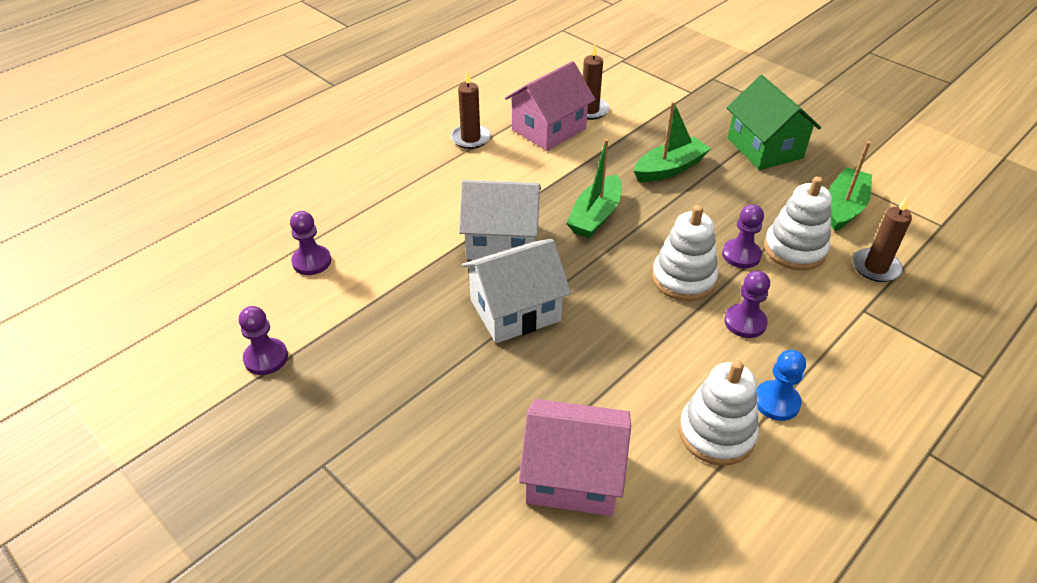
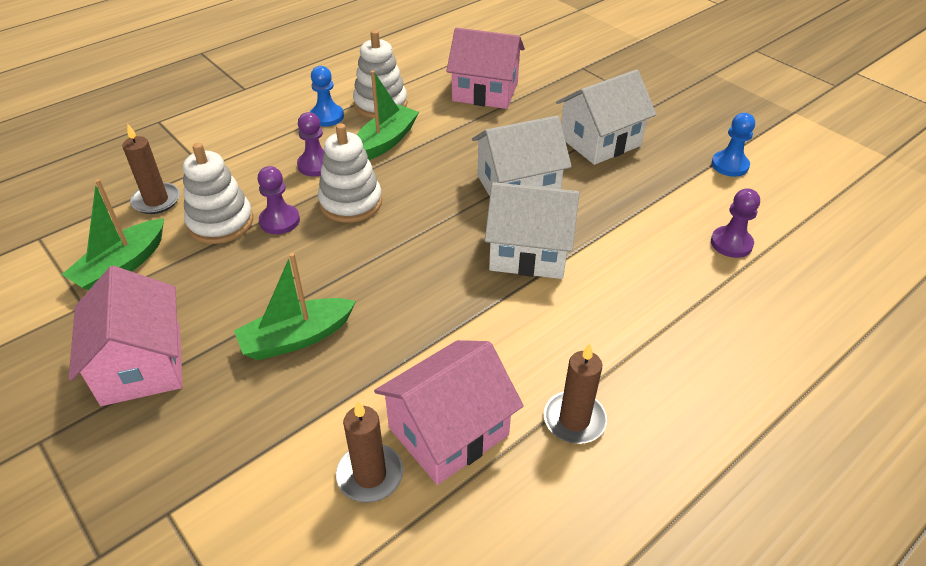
camera: 175 degrees left, 0 degrees up
(266, 358) = (729, 165): purple pawn -> blue pawn
(414, 385) = (600, 141): none -> white house
(595, 216) = (417, 275): green boat -> green boat (385, 142)
(764, 148) = (142, 364): green house -> pink house

